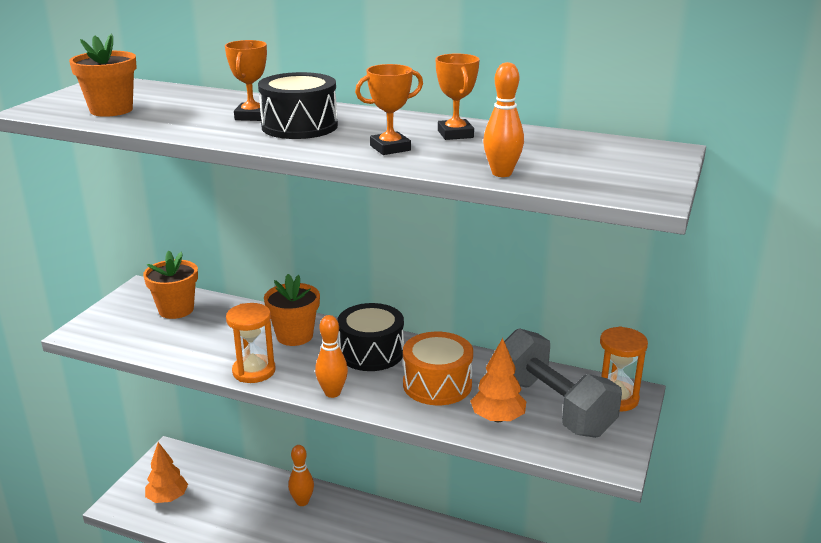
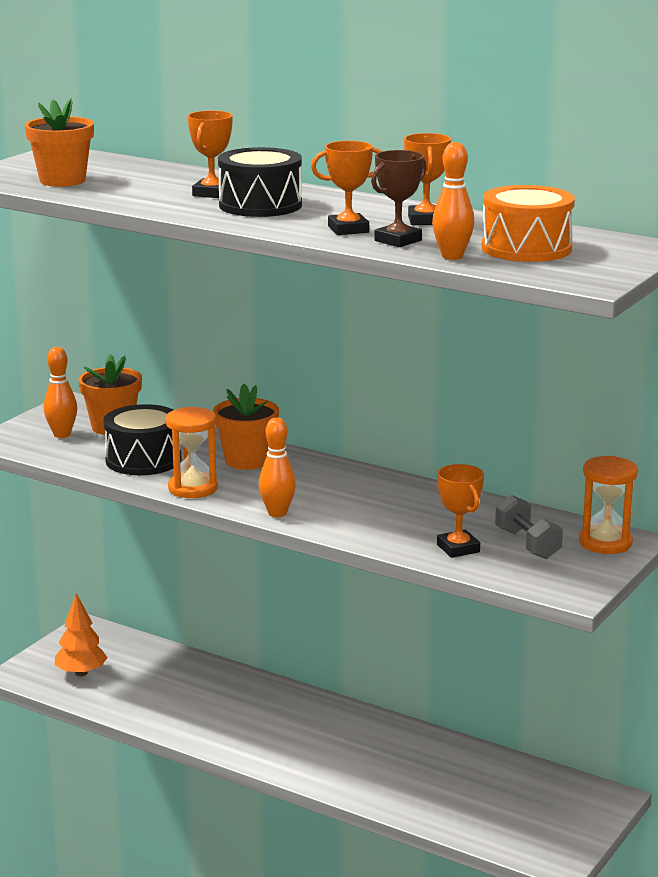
camera: 10 degrees right, 5 degrees down
(302, 501) = (246, 692): orange bowling pin -> orange bowling pin (62, 434)
(371, 352) = (332, 482): black drum -> black drum (143, 460)
(437, 384) = (400, 515): orange drum -> orange drum (526, 248)
(442, 158) = (398, 240): none -> brown trophy
(497, 418) = (458, 548): orange tree -> orange trophy
(553, 407) = (527, 544): grey dumbbell -> grey dumbbell, size x0.54

